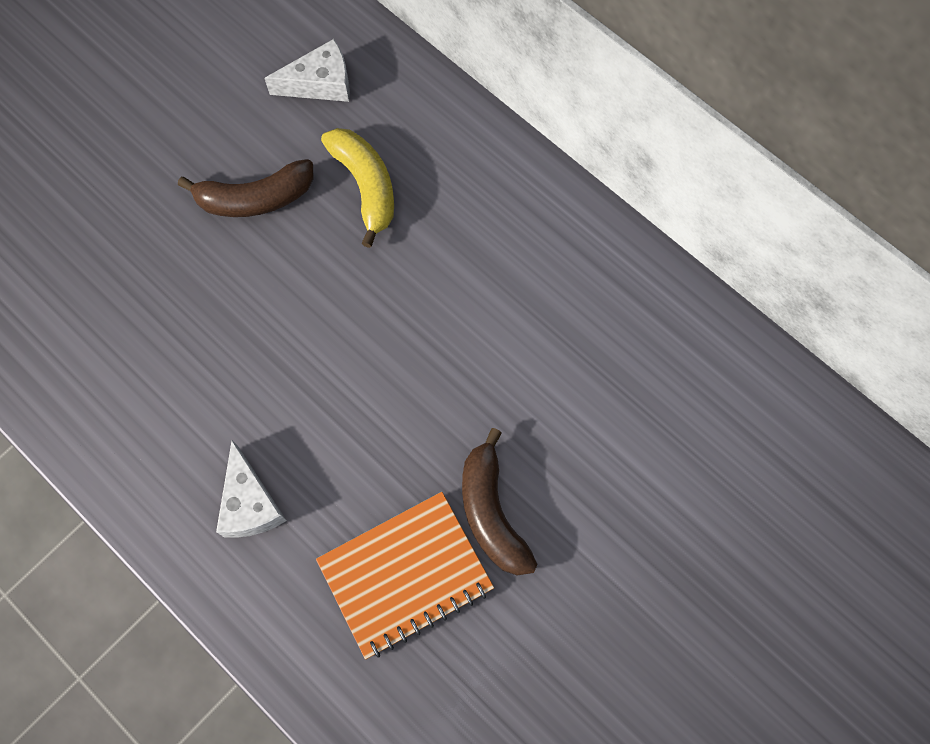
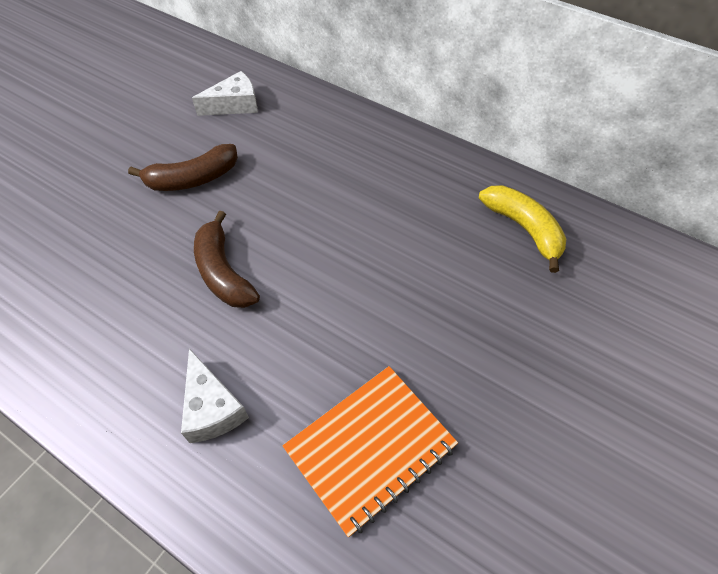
camera: 10 degrees left, 15 degrees down
(365, 186) = (279, 160): yellow banana -> yellow banana (523, 229)
(491, 512) = (436, 379): brown banana -> brown banana (223, 272)

